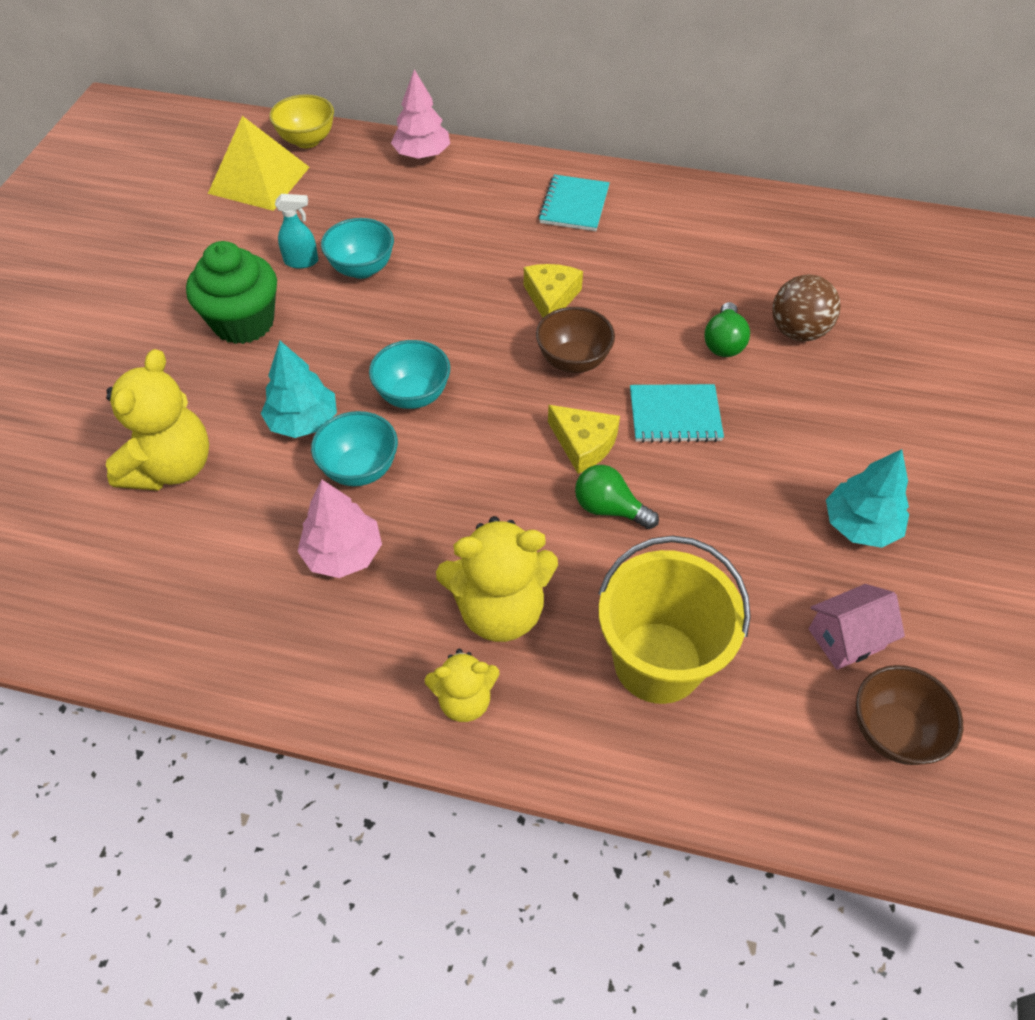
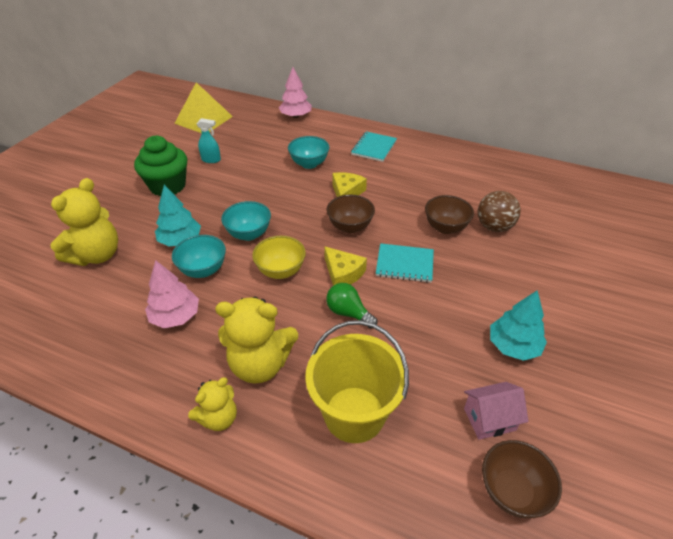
camera: 10 degrees right, 10 degrees down
(307, 140) = (236, 104): yellow bowl -> yellow bowl (281, 271)
(362, 269) = (243, 167): turquoise bowl -> turquoise bowl (309, 164)
(464, 700) = (219, 418): yellow teddy bear -> yellow teddy bear turned 45 degrees counterclockwise
(724, 342) = (445, 227): green light bulb -> brown bowl

